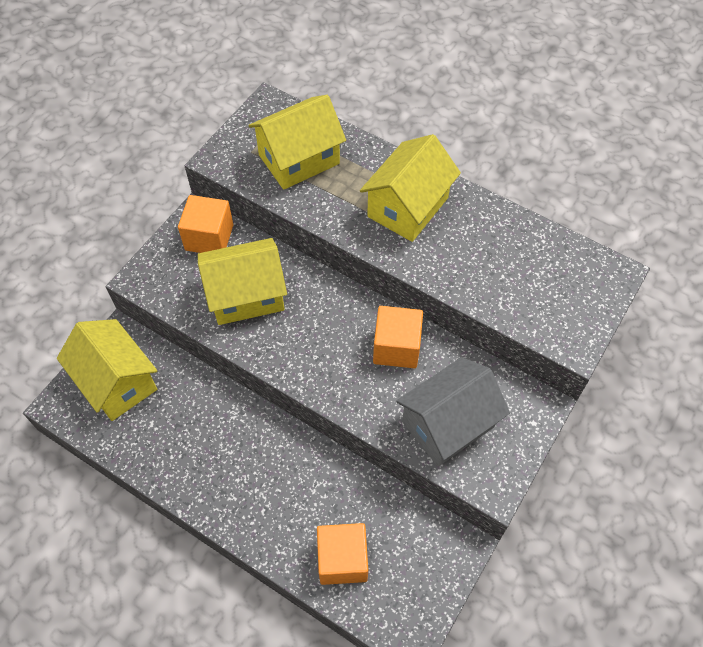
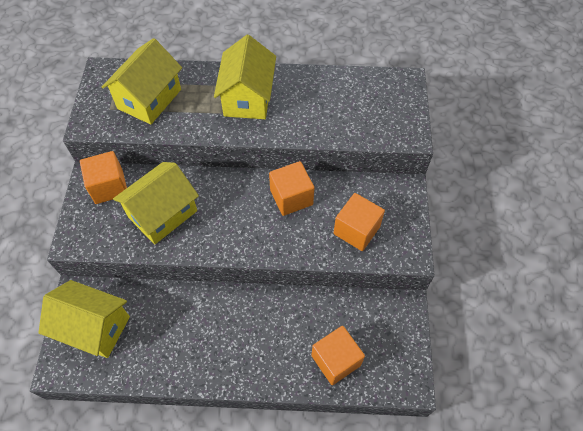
camera: 30 degrees left, 0 degrees up
(448, 424) = (356, 230): grey house -> orange cube

